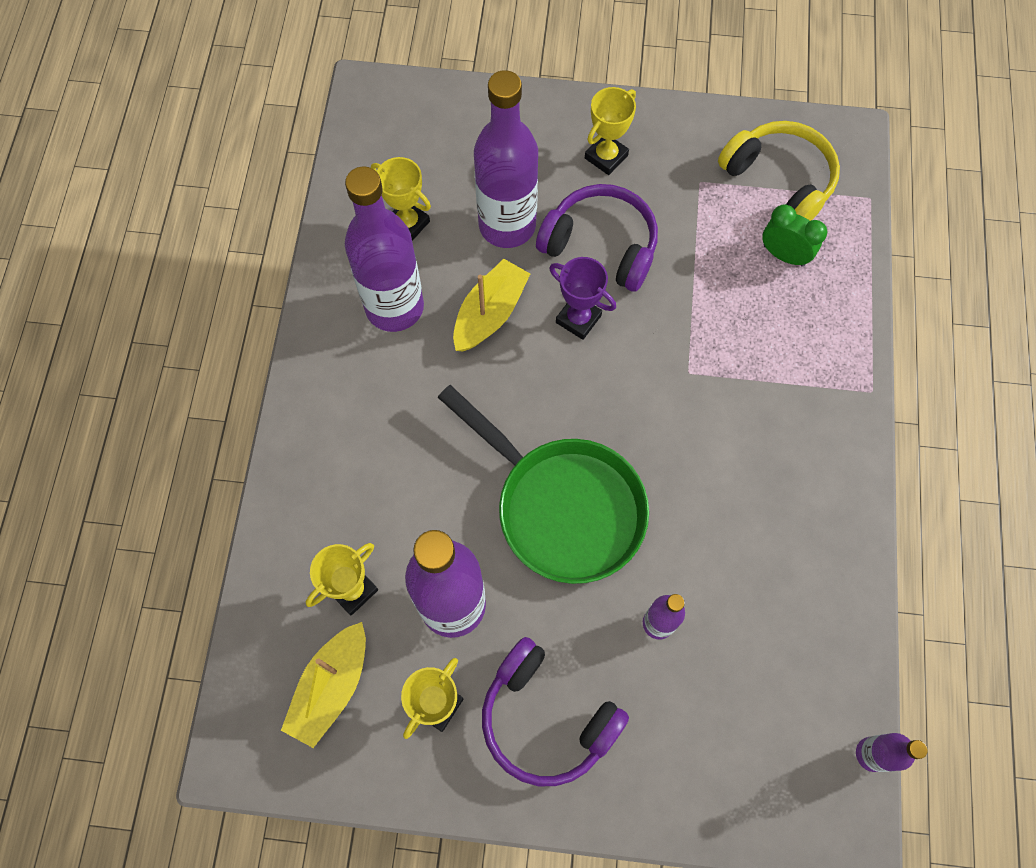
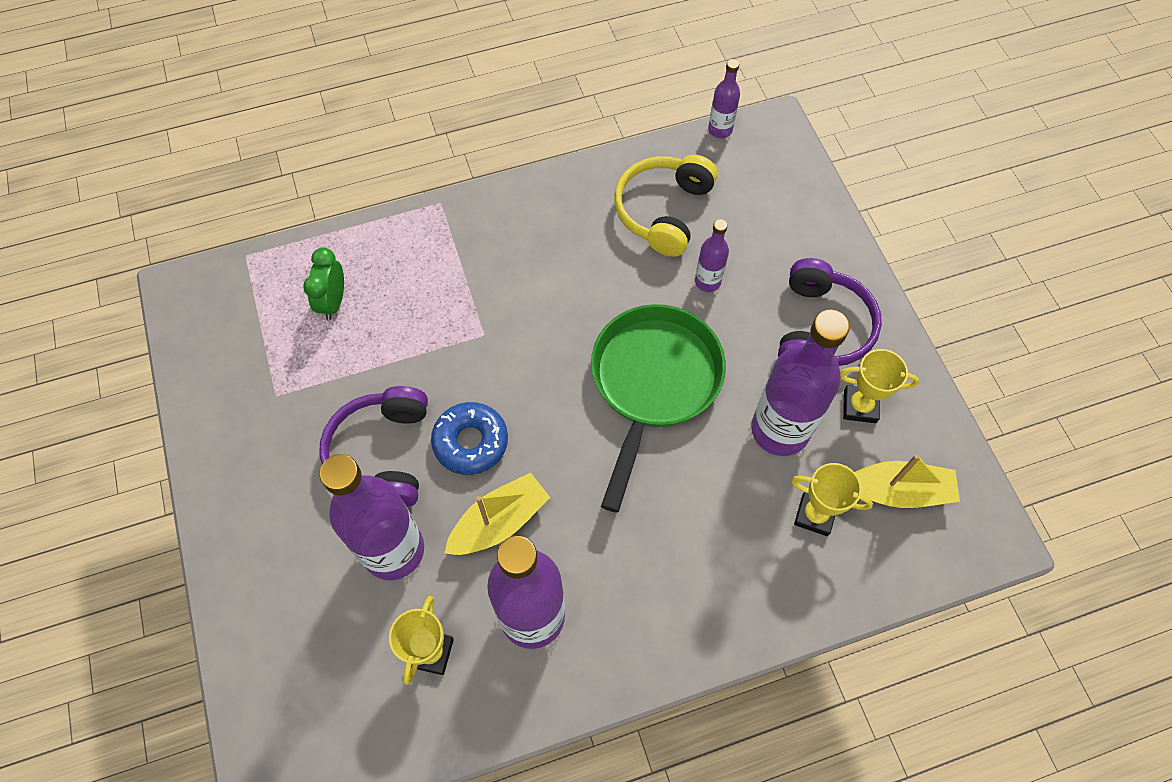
camera: 115 degrees left, 5 degrees down
(490, 313) = (499, 522): yellow boat -> yellow boat turned 135 degrees clockwise
(578, 319) = (470, 442): purple trophy -> blue donut
(606, 157) = (275, 490): yellow trophy -> none
(779, 181) = (251, 330): yellow headphones -> yellow headphones (663, 211)

